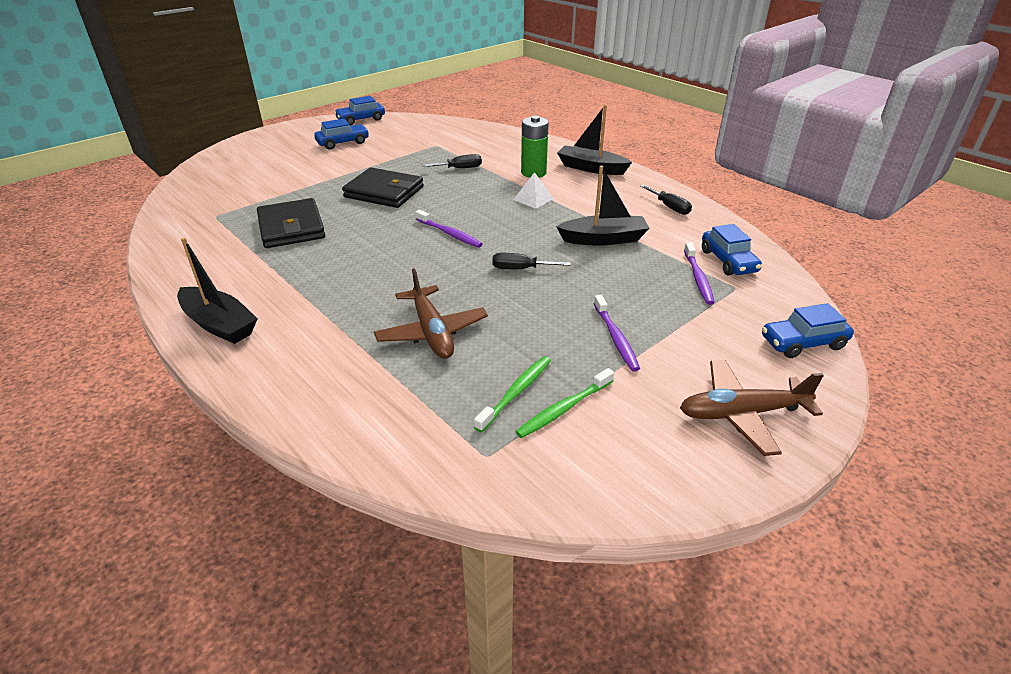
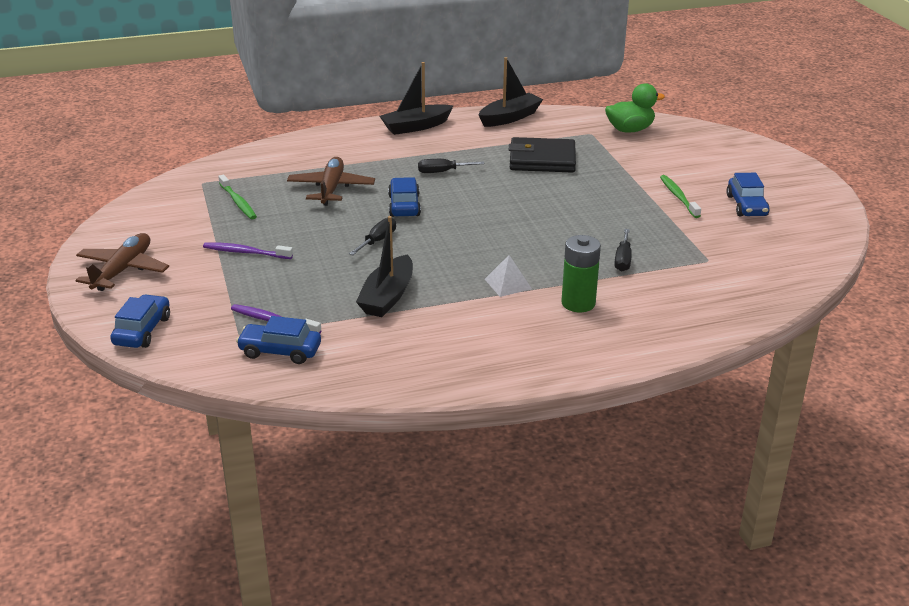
camera: 115 degrees right, 5 degrees down
(201, 200) = (630, 130): none -> green duck
(361, 120) = (830, 227): blue car -> blue car (404, 206)
(384, 192) = (587, 208): black wallet -> none
(432, 332) = (331, 189): brown plane -> brown plane turned 90 degrees clockwise
(449, 234) = (470, 223): purple toothbrush -> none
(564, 409) = (205, 213): green toothbrush -> green toothbrush (678, 197)
(591, 168) = (564, 348): black boat -> black boat (509, 118)
(669, 207) = (416, 364): black screwdriver -> black screwdriver (442, 172)

